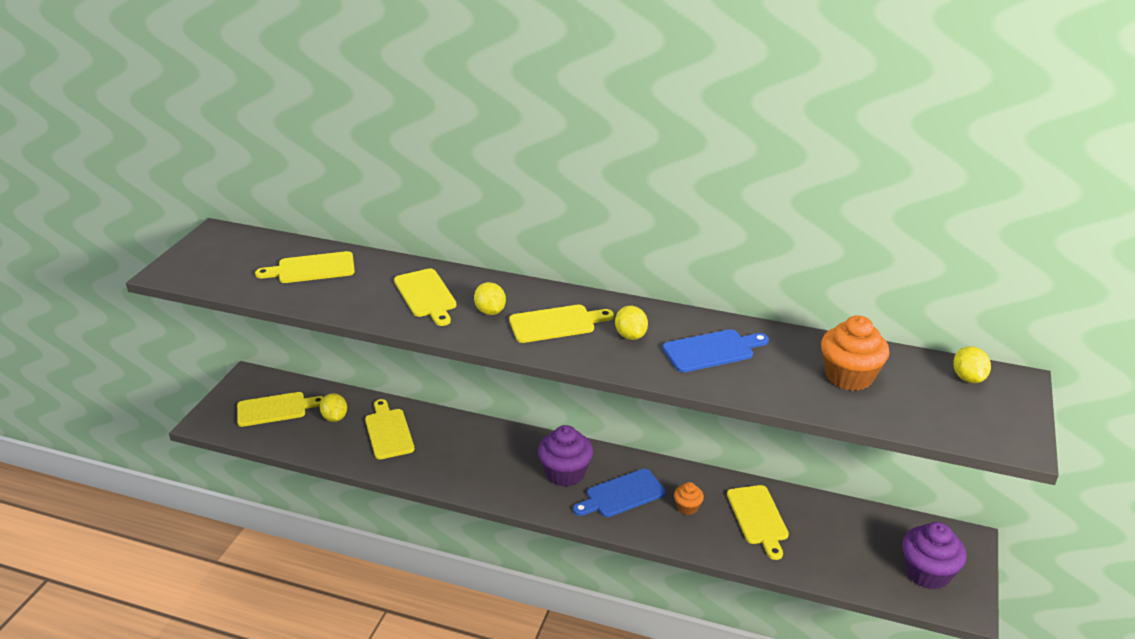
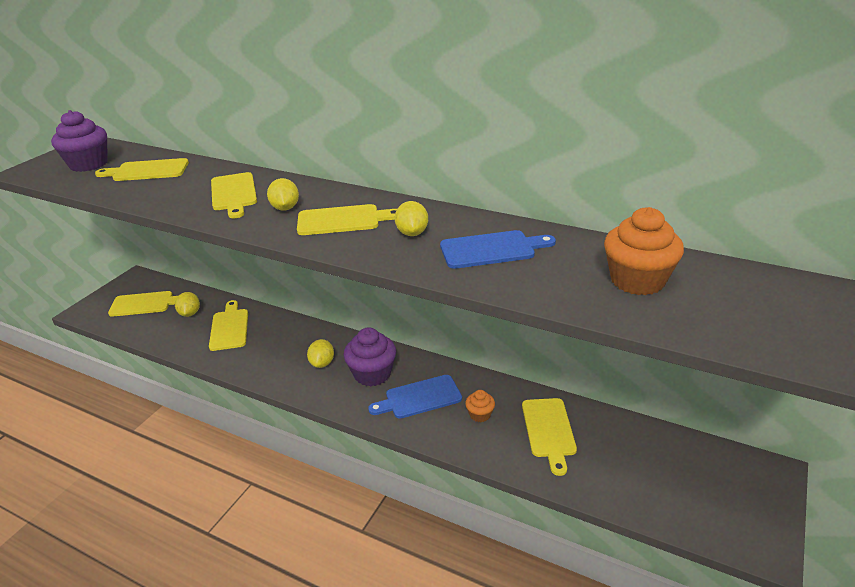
camera: 10 degrees right, 0 degrees up
(927, 573) = (723, 505): purple cupcake -> purple cupcake (88, 164)
(968, 378) = (780, 288): yellow lemon -> yellow lemon (322, 363)

